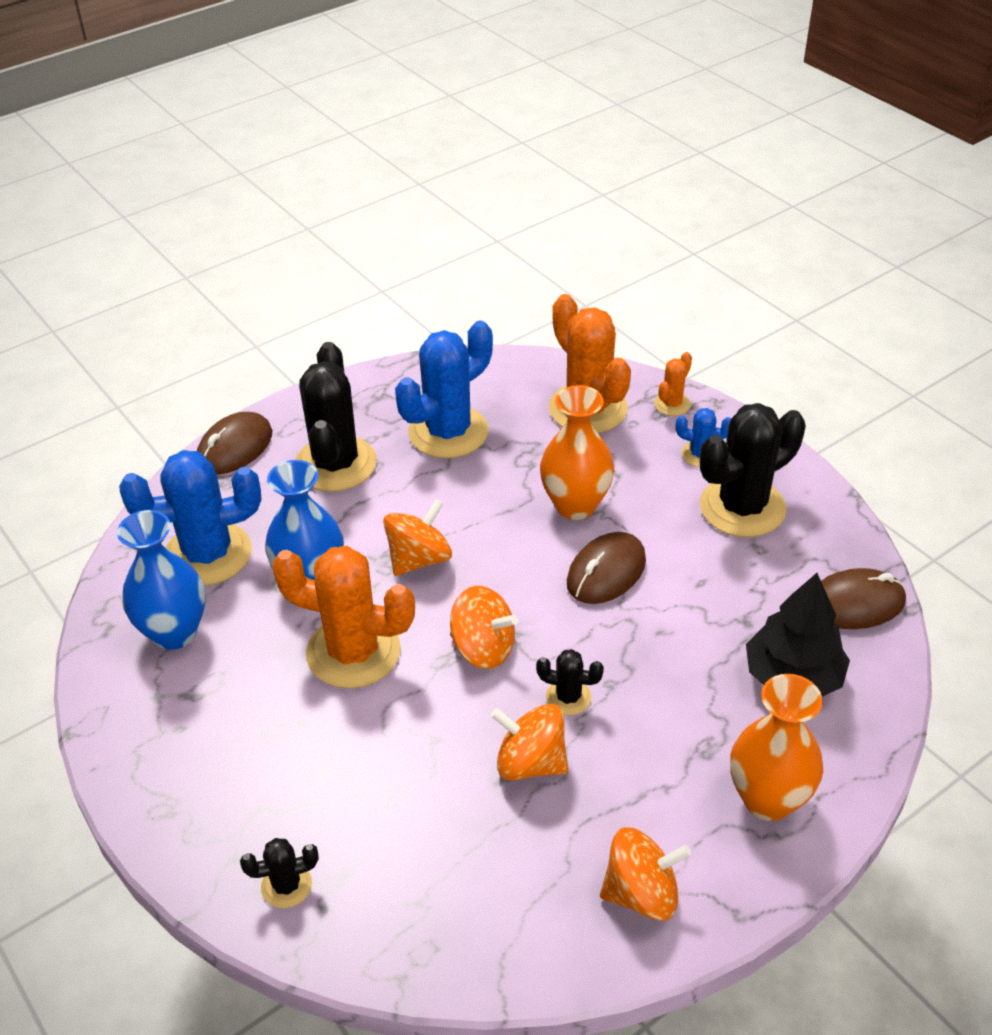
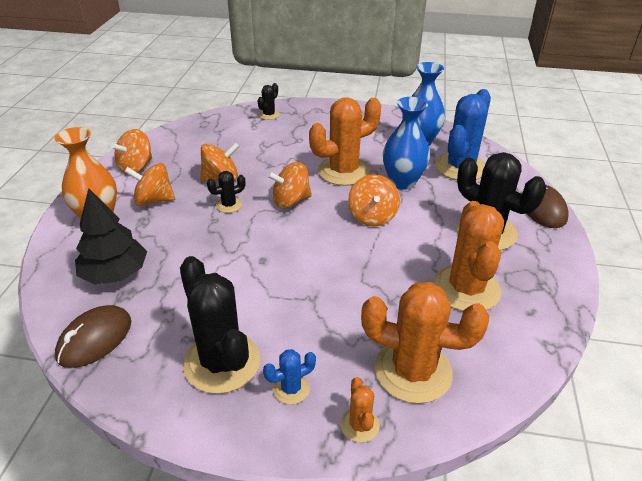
camera: 135 degrees right, 5 degrees down
(448, 432) = (466, 288): blue cactus -> orange cactus
(575, 505) = (331, 292): orange vase -> none
(606, 572) = (270, 266): brown mouse -> none
(665, 782) = (154, 200): none -> orange spinning top
(742, 507) = (222, 362): black cactus -> black cactus turned 45 degrees counterclockwise

